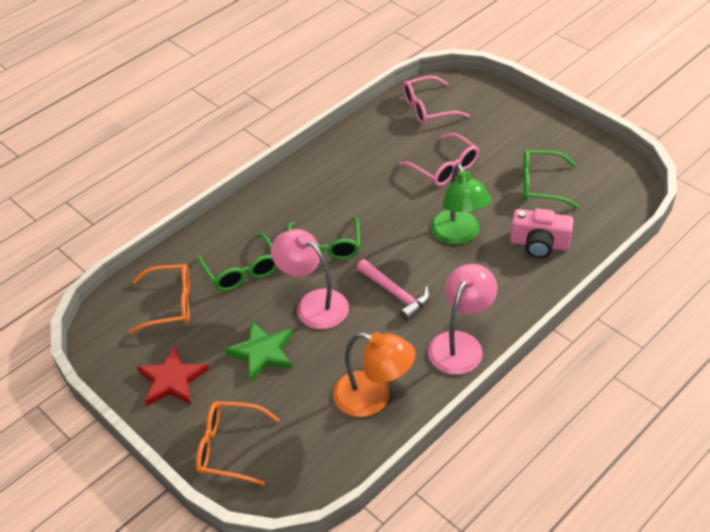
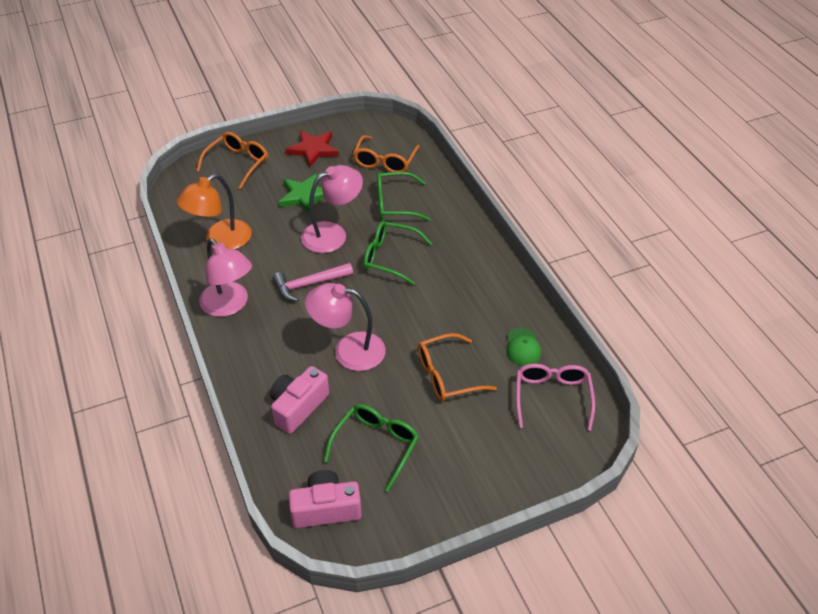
camera: 110 degrees right, 0 degrees up
(387, 135) = (523, 347): none -> green cap
(444, 167) = (447, 375): pink glasses -> orange glasses
(458, 235) = (348, 350): green lamp -> pink lamp
(614, 193) = (326, 509): none -> pink camera

